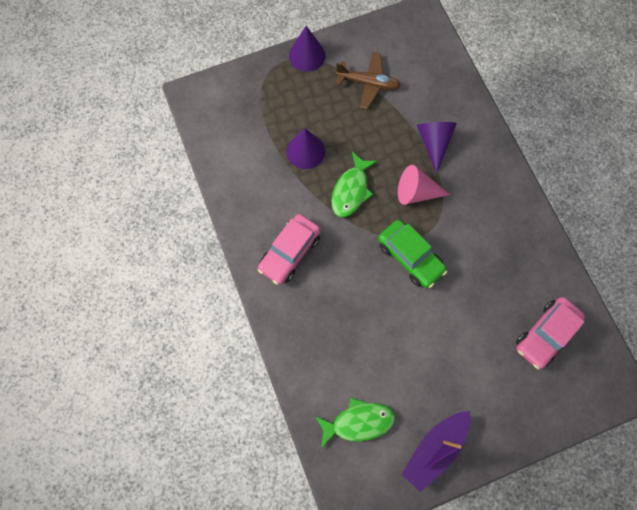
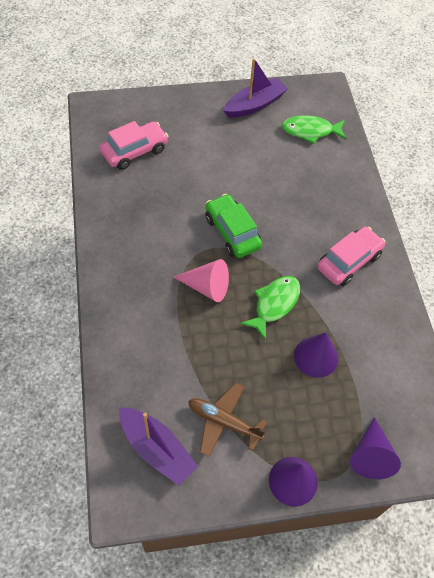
camera: 170 degrees left, 15 degrees down
(411, 54) = (157, 449): none -> purple boat
(433, 143) = (170, 332): purple cone -> purple cone (370, 455)

